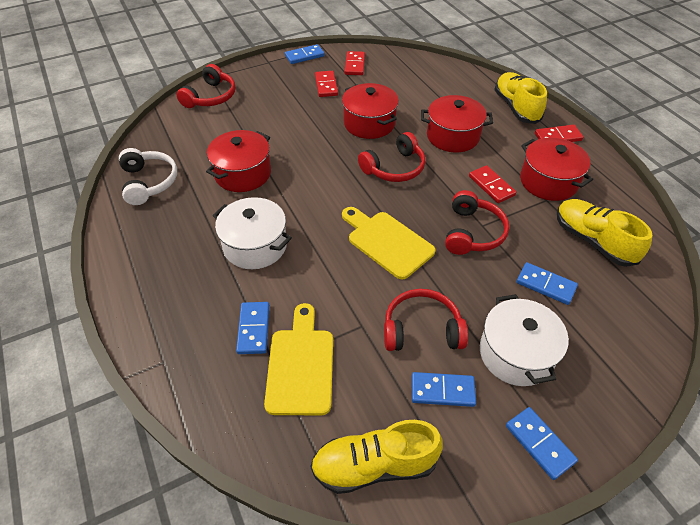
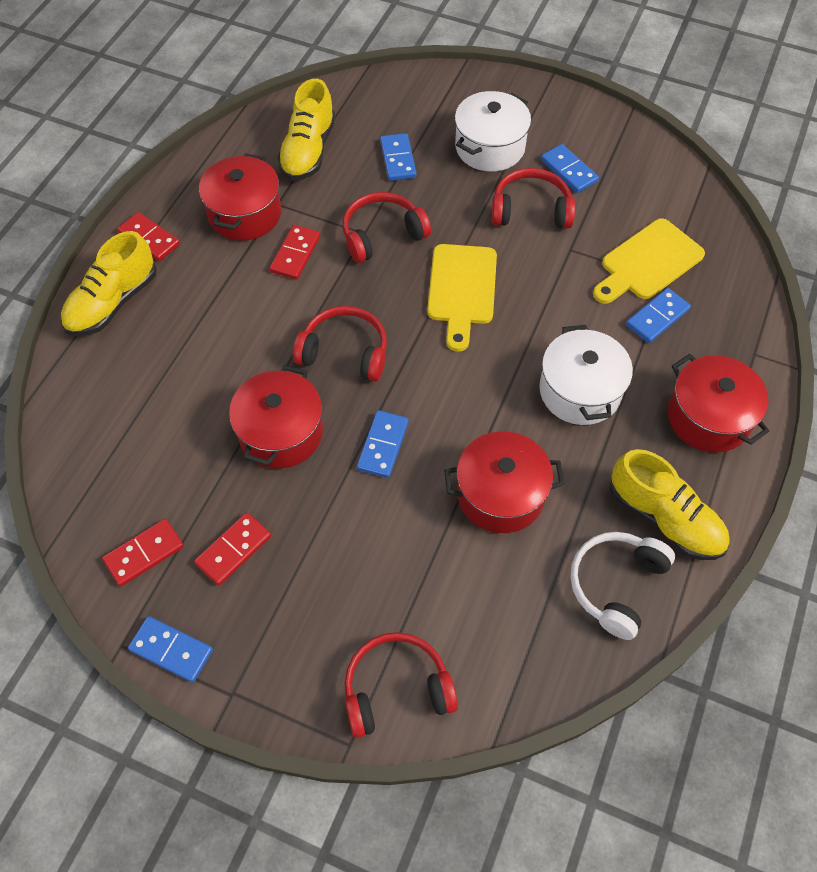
camera: 130 degrees left, 10 degrees up
(374, 465) = (663, 175): yellow shoe -> yellow shoe (664, 518)
(421, 330) = (531, 210): red headphones -> red headphones turned 135 degrees clockwise
(453, 136) = (232, 332): red pot -> red pot (708, 417)
(539, 444) = (549, 106): blue domino -> blue domino (383, 445)

